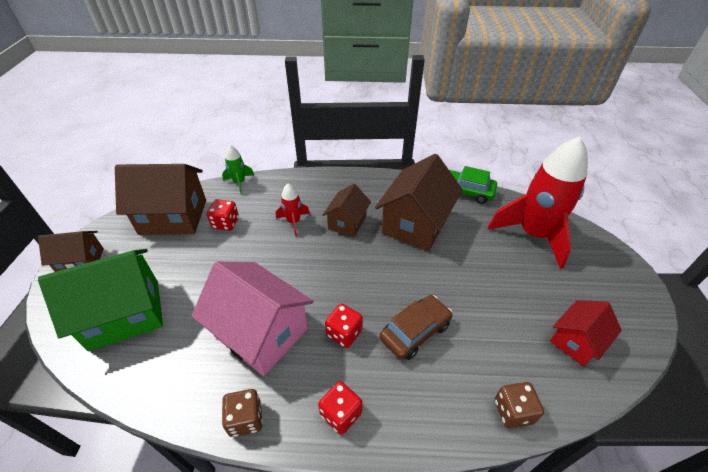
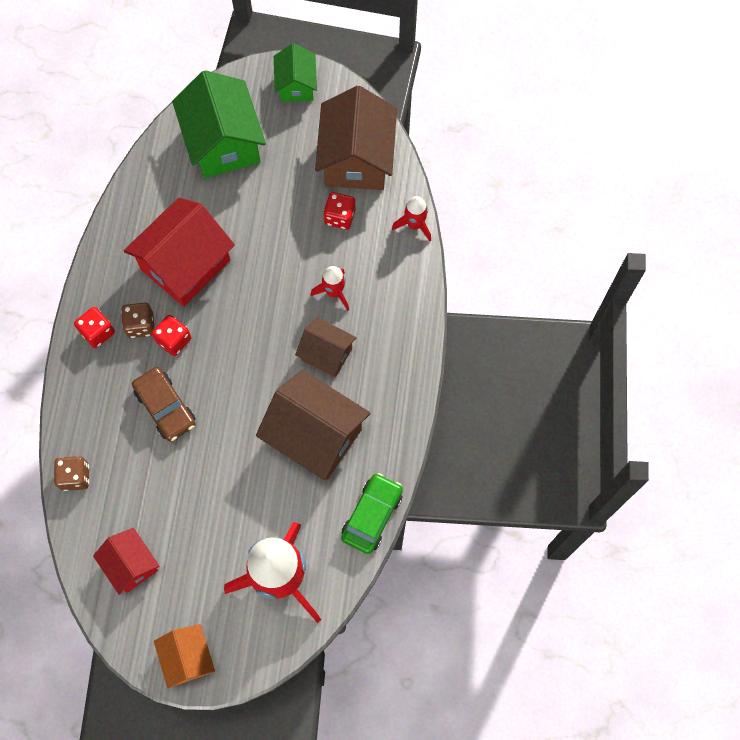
camera: 95 degrees right, 25 degrees up
(81, 261) = (296, 85): brown house -> green house
(239, 183) = (414, 225): green rocket -> red rocket
(246, 419) = (106, 258): brown dice -> brown dice (140, 325)
(261, 332) = (185, 265): pink house -> red house
(628, 287) = (188, 658): none -> orange house

